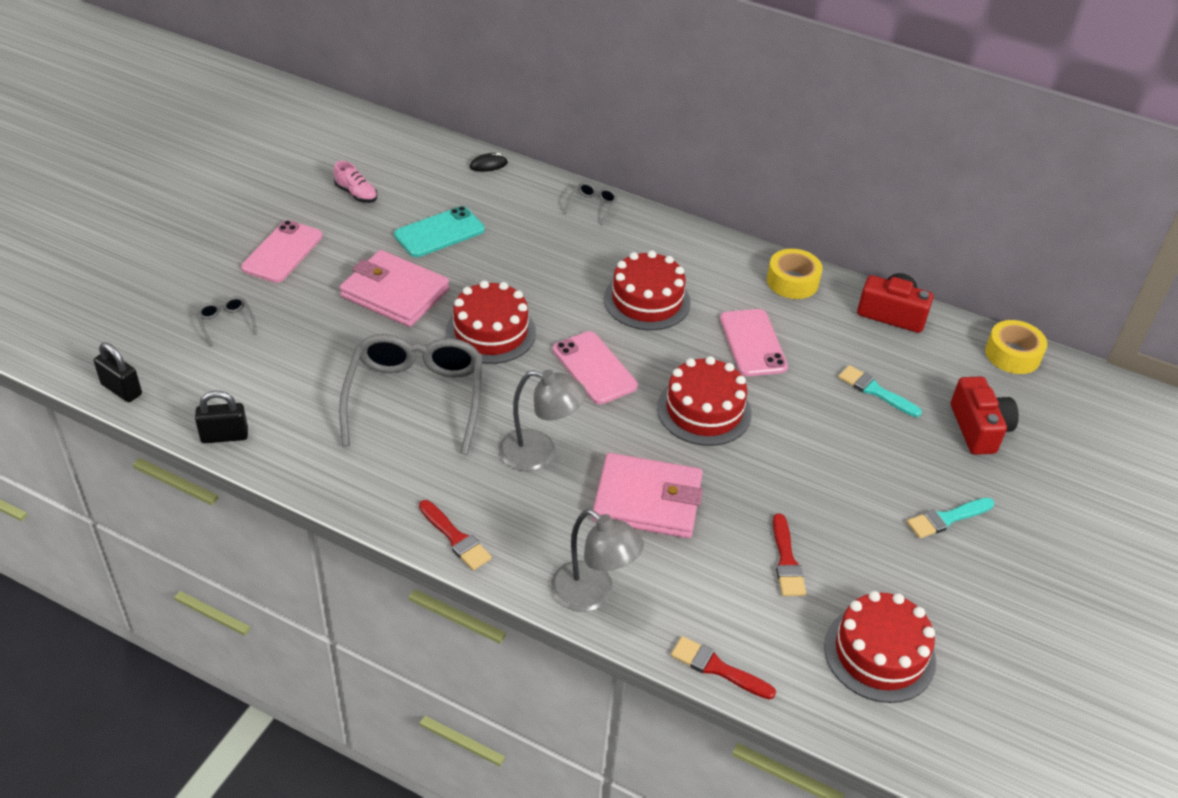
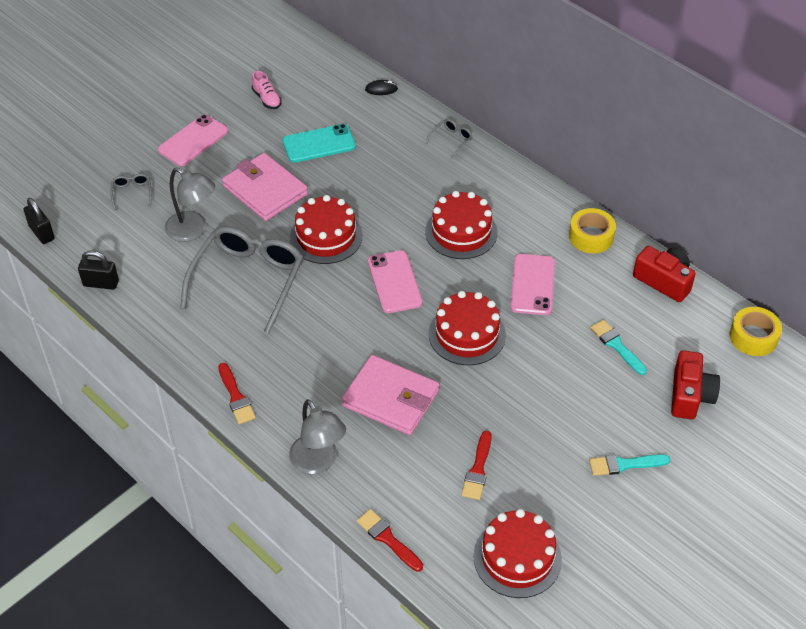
camera: 20 degrees right, 5 degrees up
(539, 453) = (324, 344): grey lamp -> grey lamp (193, 230)

